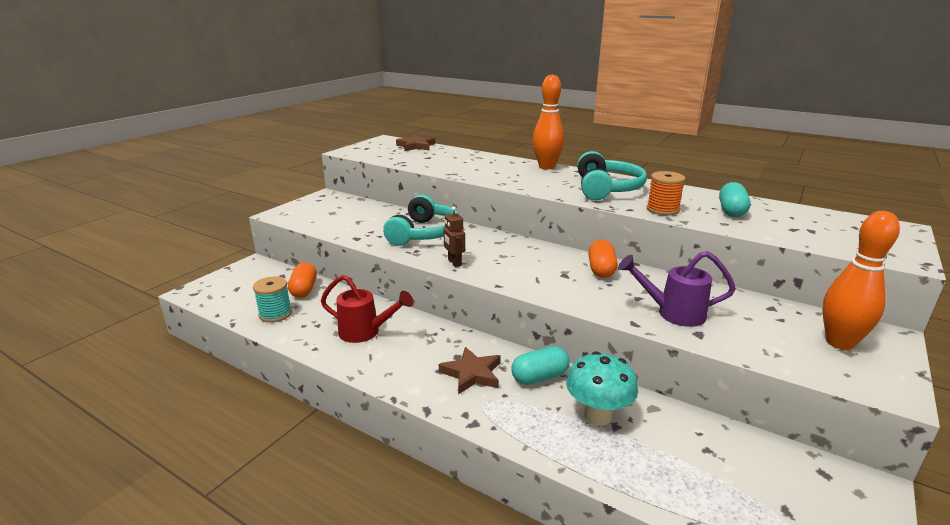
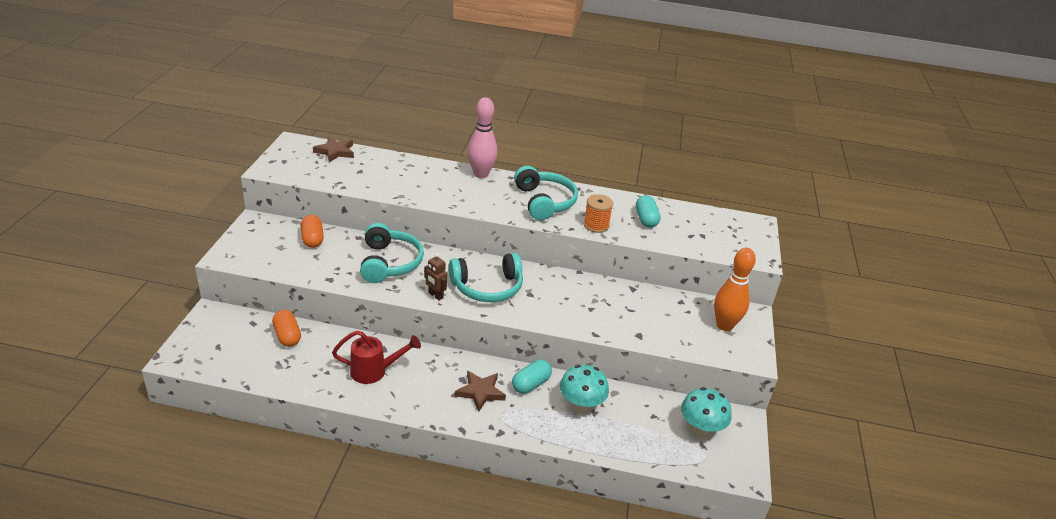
camera: 25 degrees left, 10 degrees up
(275, 314) = (280, 368): turquoise spool -> none
(517, 263) = (487, 287): none -> turquoise headphones
(546, 167) = (481, 174): orange bowling pin -> pink bowling pin
(601, 270) = (555, 283): orange capsule -> orange capsule (312, 239)
(672, 313) = (618, 319): purple watering can -> none
(784, 488) = (700, 431): none -> turquoise mushroom

